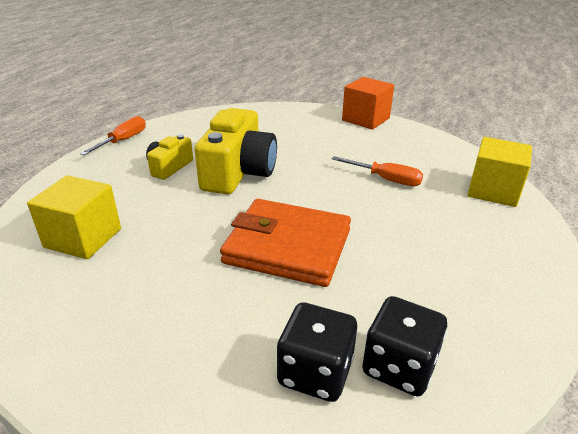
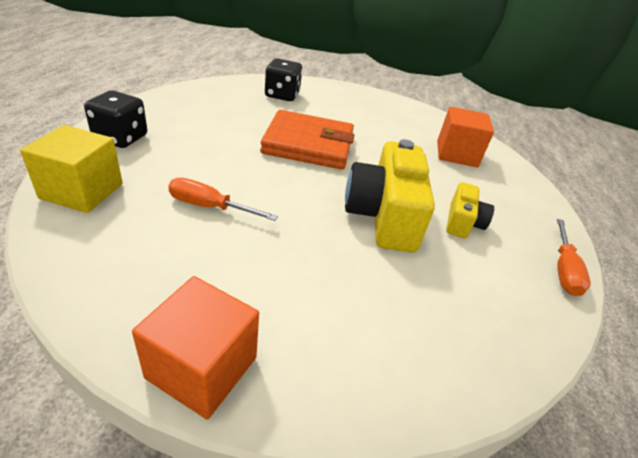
camera: 165 degrees right, 5 degrees up
(83, 238) = (456, 154): yellow cube -> orange cube
(399, 366) = (240, 94): black dice -> black dice (121, 138)

